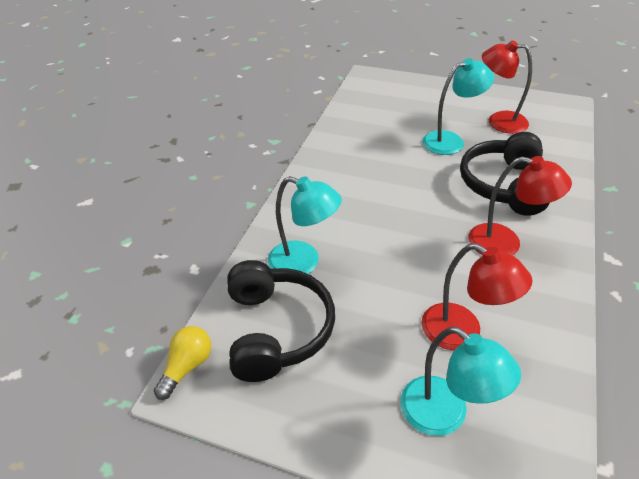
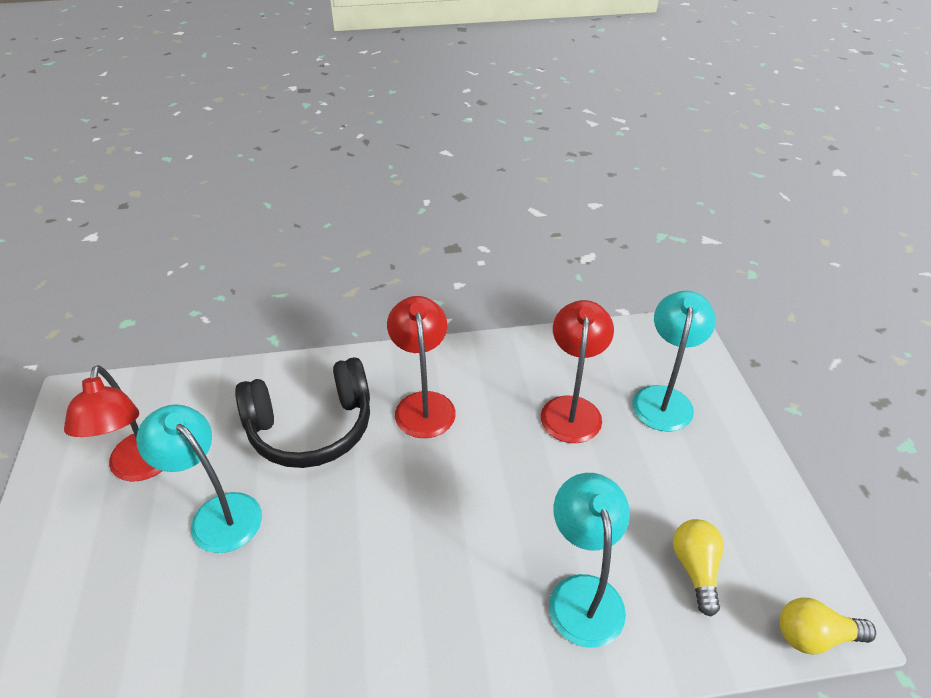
camera: 120 degrees left, 0 degrees up
(277, 329) = (695, 569): black headphones -> yellow light bulb

